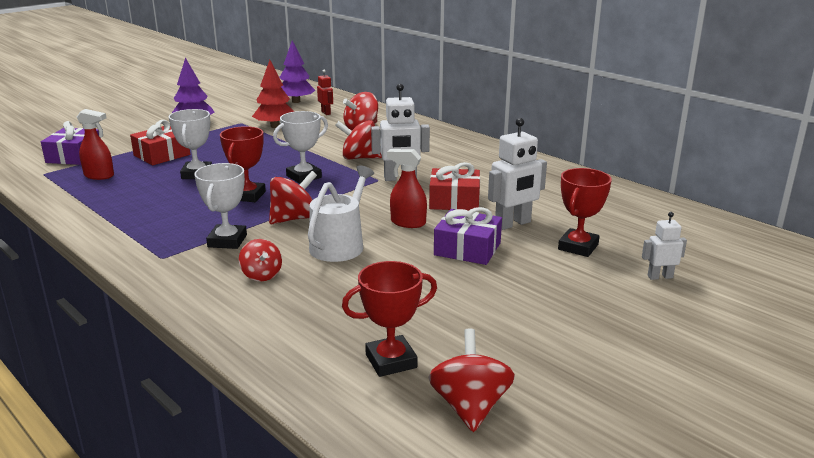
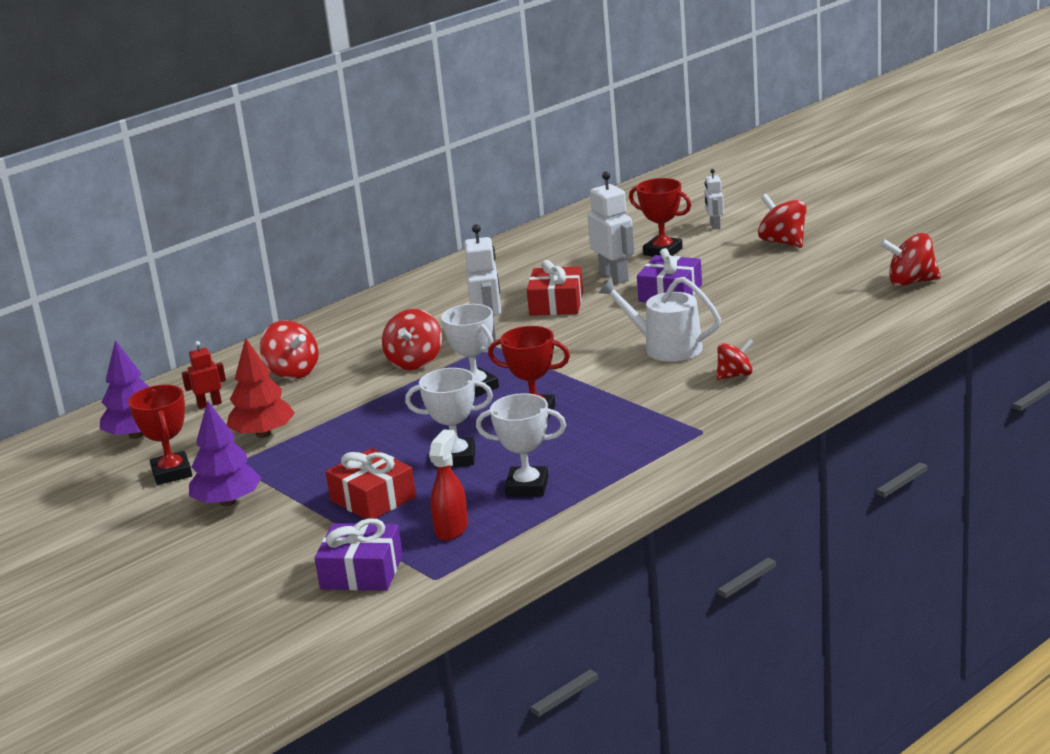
camera: 85 degrees left, 0 degrees up
(227, 241) = (660, 404): white trophy -> white trophy (527, 487)
(293, 218) = (602, 378): red spinning top -> red spinning top (783, 242)
(391, 361) = (864, 309): red trophy -> red trophy (172, 473)
(407, 223) = (612, 321): red spray bottle -> none

